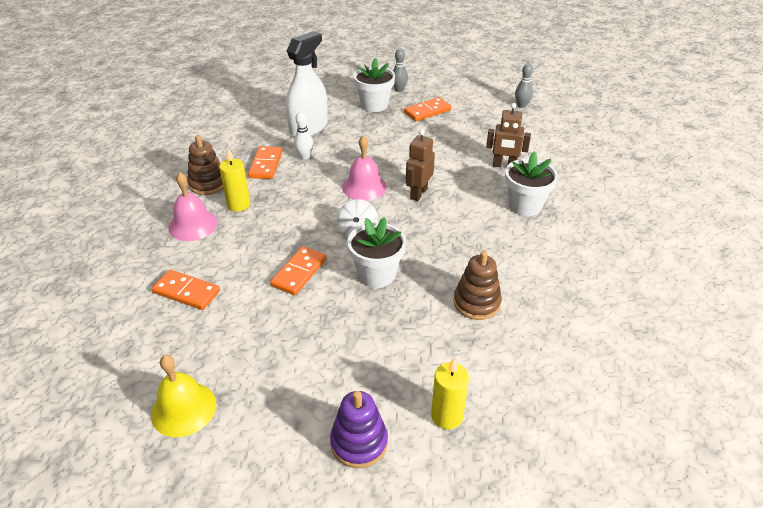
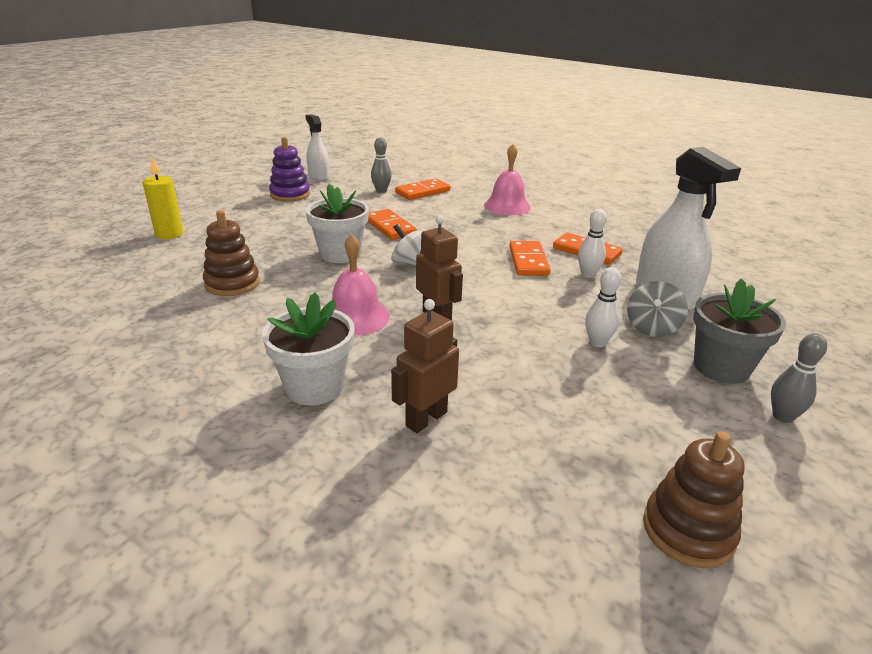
camera: 120 degrees right, 10 degrees down
(183, 409) = (319, 176): yellow bell -> white spray bottle
(208, 184) = (570, 221): brown stacking toy -> brown stacking toy (688, 531)
(238, 205) = (520, 226): yellow candle -> none
(354, 126) = (652, 328): none -> grey spinning top
(359, 442) = (209, 207): purple stacking toy -> purple stacking toy (290, 194)
(364, 187) = (488, 289): pink bell -> pink bell (355, 317)
(374, 105) = (721, 367): white flower pot -> grey flower pot
(387, 138) = (597, 342): none -> white bowling pin
(427, 111) = (673, 416): orange domino -> orange domino (528, 261)
(521, 105) = (641, 584): grey bowling pin -> grey bowling pin (381, 191)

